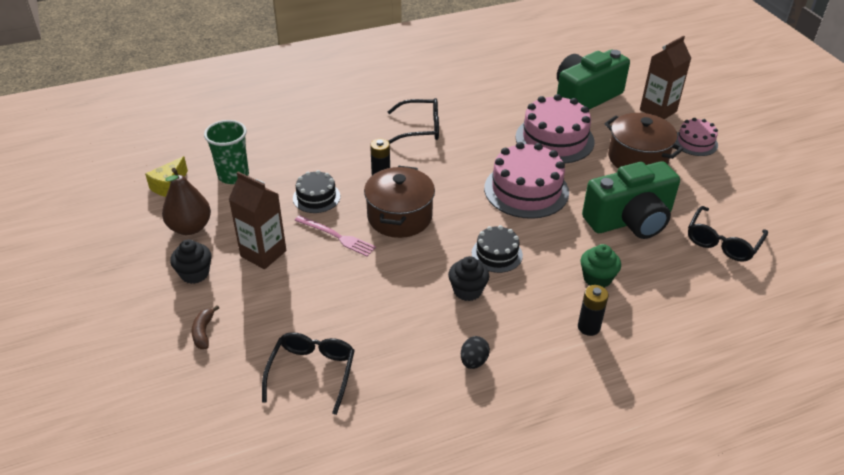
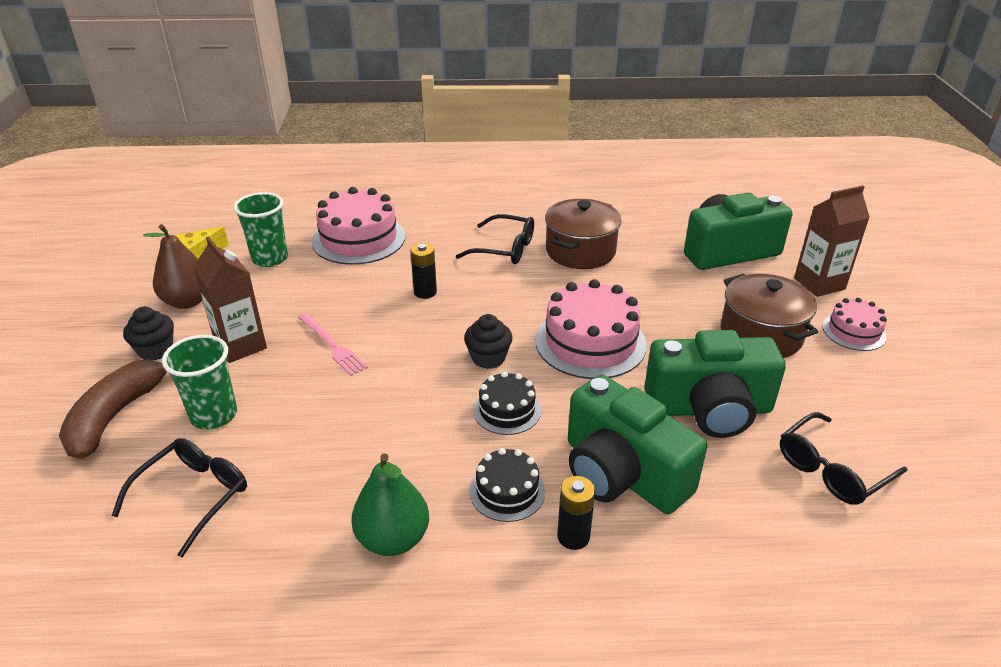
camera: 20 degrees right, 5 degrees down
(203, 332) = (116, 416): brown banana -> brown banana, size x2.17
(283, 312) = (214, 415): none -> green cup
(316, 197) = (340, 298): black cake -> black cake (507, 491)
(399, 217) = (417, 339): brown pot -> brown pot (580, 251)
(467, 290) = (442, 446): black cupcake -> black cupcake (488, 358)
(473, 361) = (393, 539): black egg -> green pear
(554, 139) = (661, 291): pink cake -> pink cake (359, 239)
(597, 278) = (622, 473): green cupcake -> green camera

